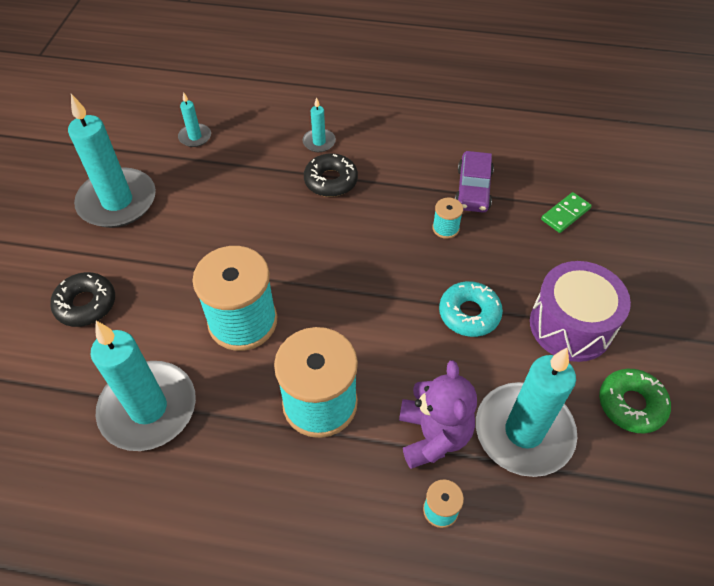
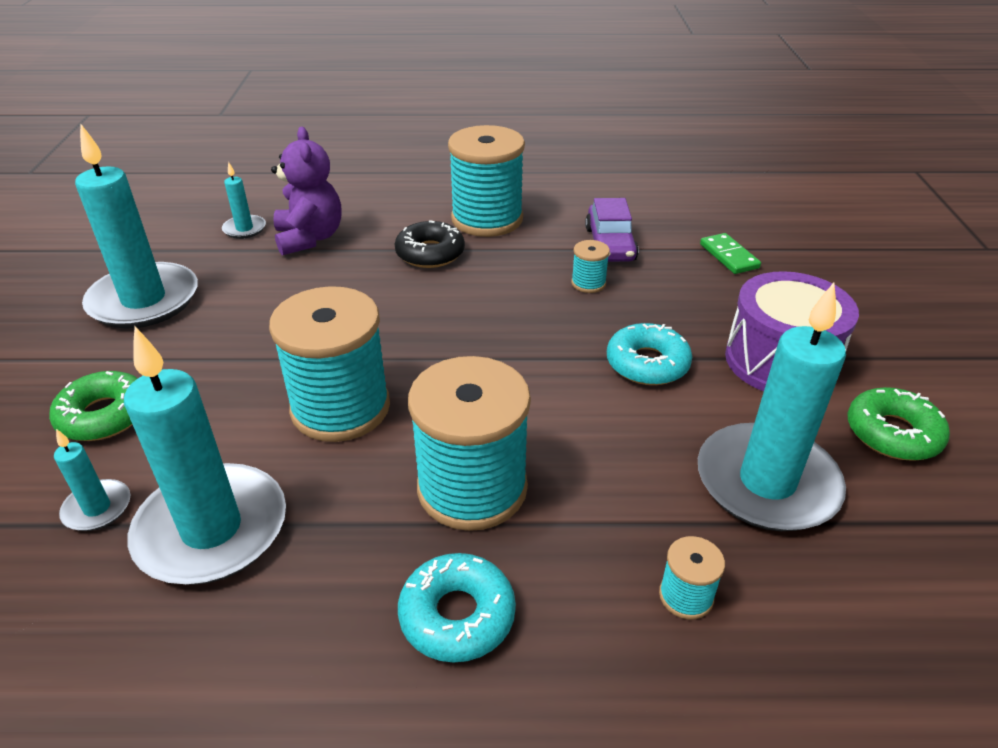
camera: 10 degrees left, 15 degrees down
(86, 304) = (104, 415): black donut -> green donut
(291, 498) = (457, 615): none -> turquoise donut
(319, 142) = (406, 220): turquoise candle -> turquoise candle (97, 508)
(382, 149) = (487, 219): none -> turquoise spool
(433, 435) = (645, 504): purple teddy bear -> purple teddy bear (309, 238)
(565, 214) = (729, 256): green domino -> green domino turned 60 degrees counterclockwise

